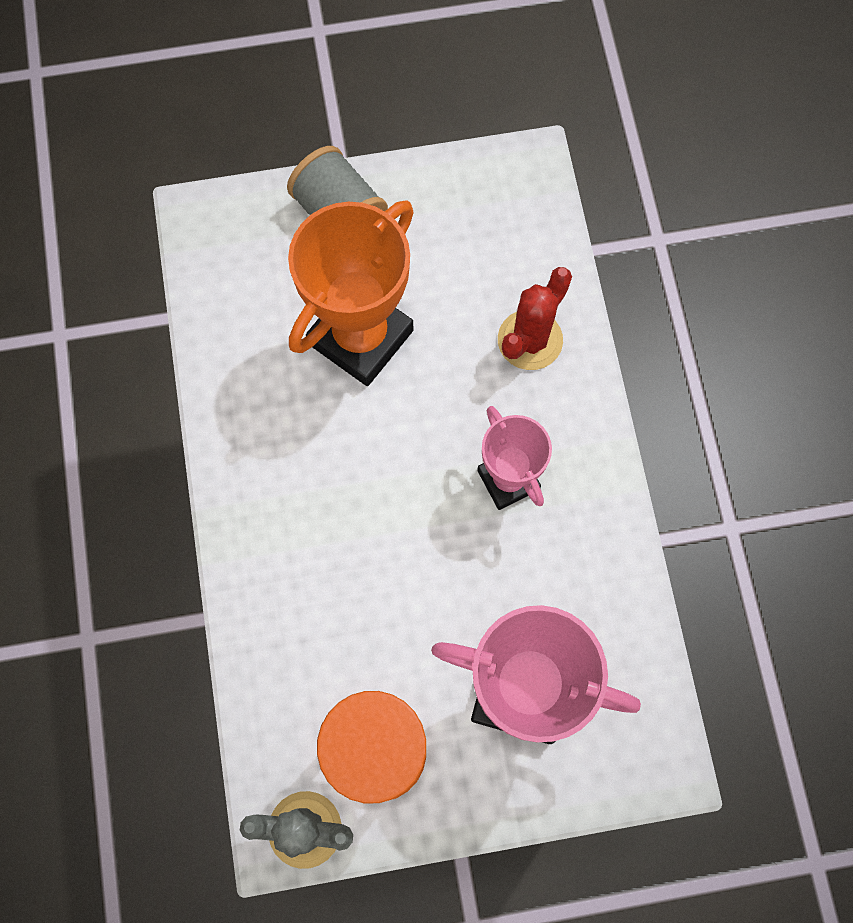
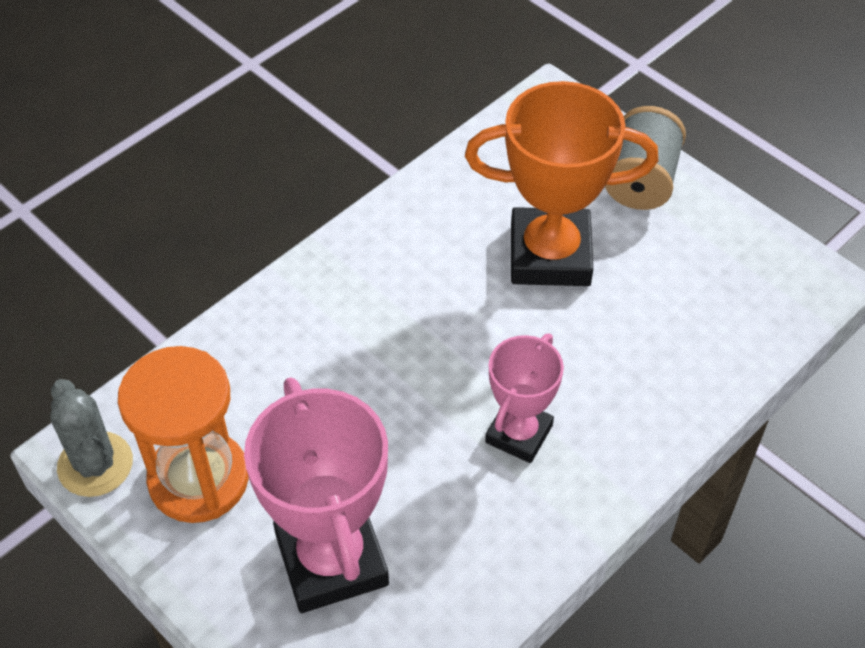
camera: 55 degrees right, 20 degrees down
(530, 340) = (661, 374): red cactus -> none

